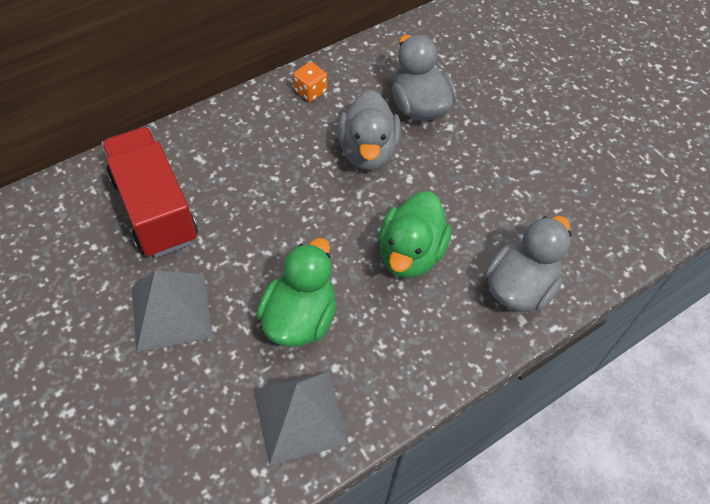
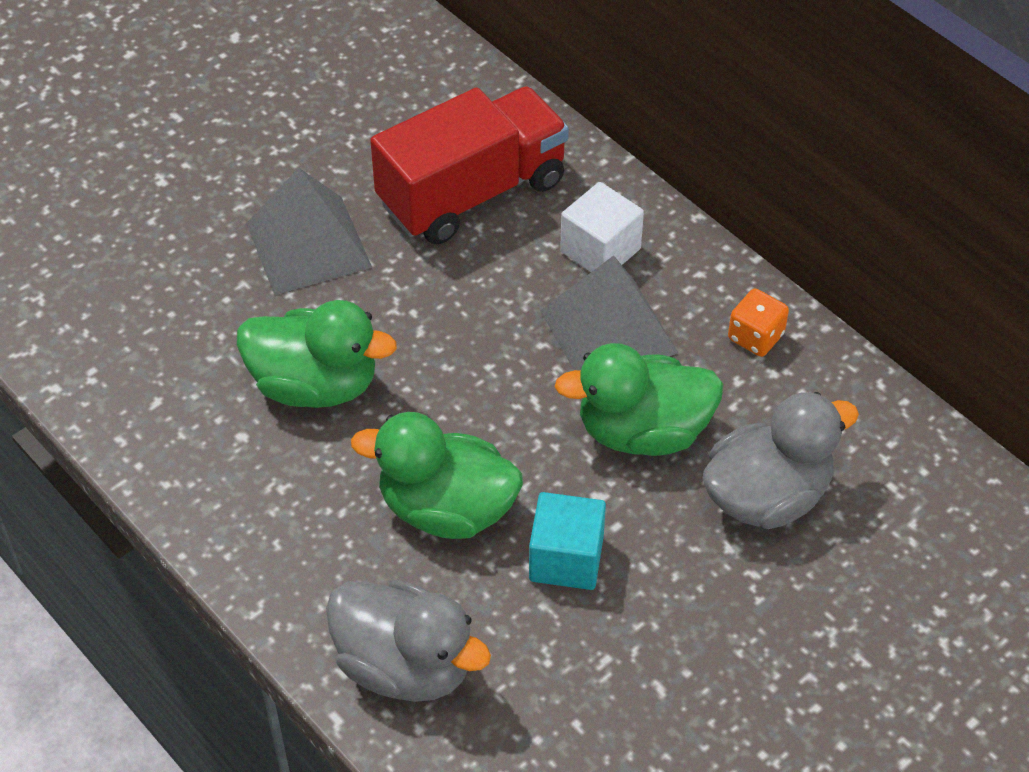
camera: 85 degrees right, 5 degrees down
(226, 149) = (600, 250): none -> white cube
(300, 416) = (167, 406): grey pyramid -> grey pyramid (608, 331)
(368, 151) = (642, 431): grey duck -> green duck
(451, 199) = (566, 559): none -> turquoise cube

